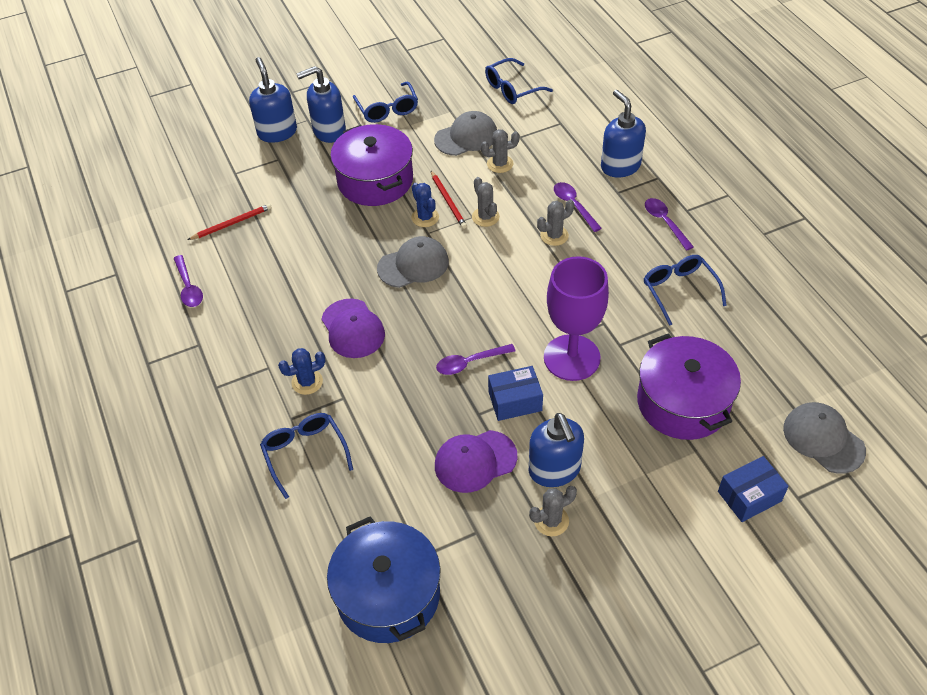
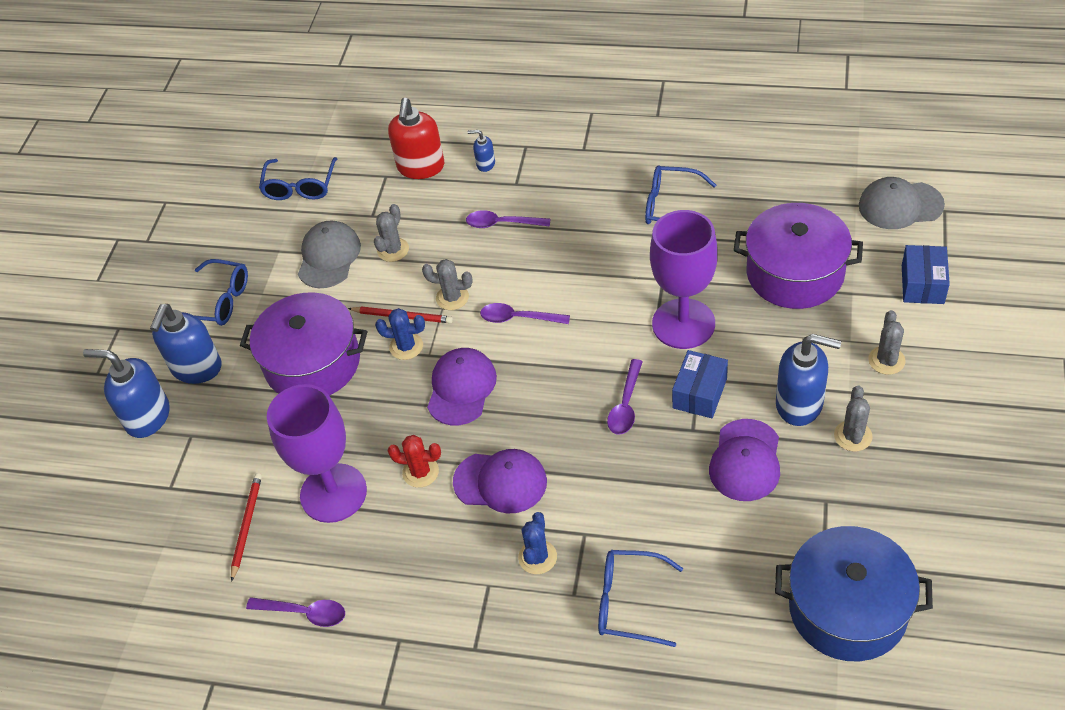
camera: 50 degrees left, 0 degrees up
(284, 249) = (333, 493): none -> purple goblet
(330, 283) = (420, 472): none -> red cactus
(413, 265) = (461, 388): grey cap -> purple cap
(554, 235) = (526, 258): grey cactus -> grey cactus (886, 360)
(585, 135) = (421, 167): none -> red soap dispenser
(620, 166) = (485, 164): blue soap dispenser -> blue soap dispenser, size x0.49
(665, 222) = (584, 172): purple spoon -> purple spoon (518, 318)

